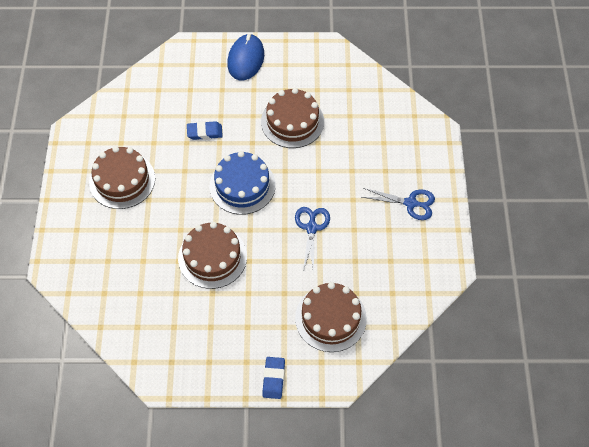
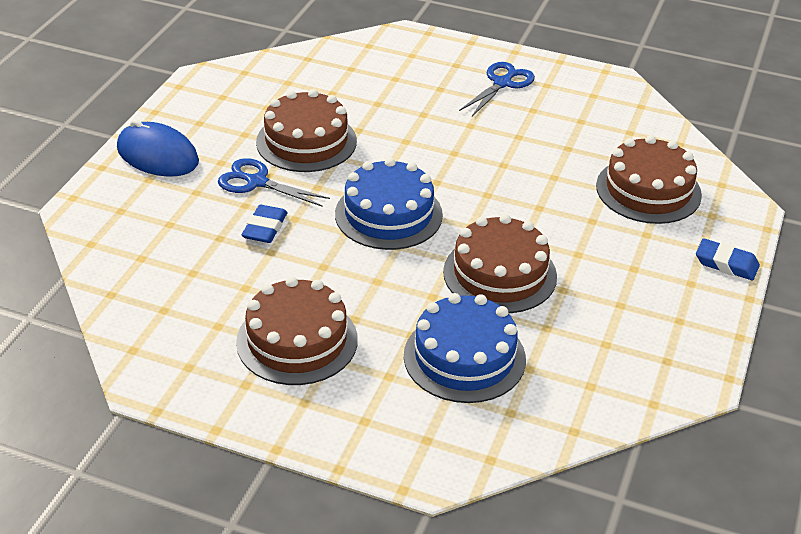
camera: 70 degrees left, 20 degrees down
(137, 259) = (464, 357): none -> blue cake
(311, 228) = (497, 170): blue scissors -> blue scissors (257, 182)

